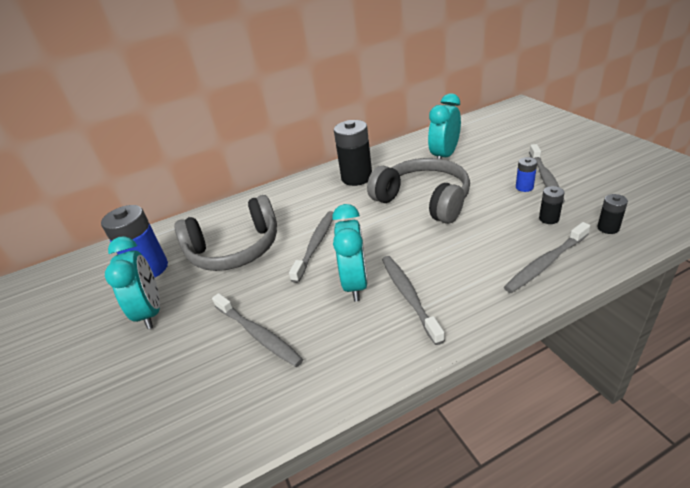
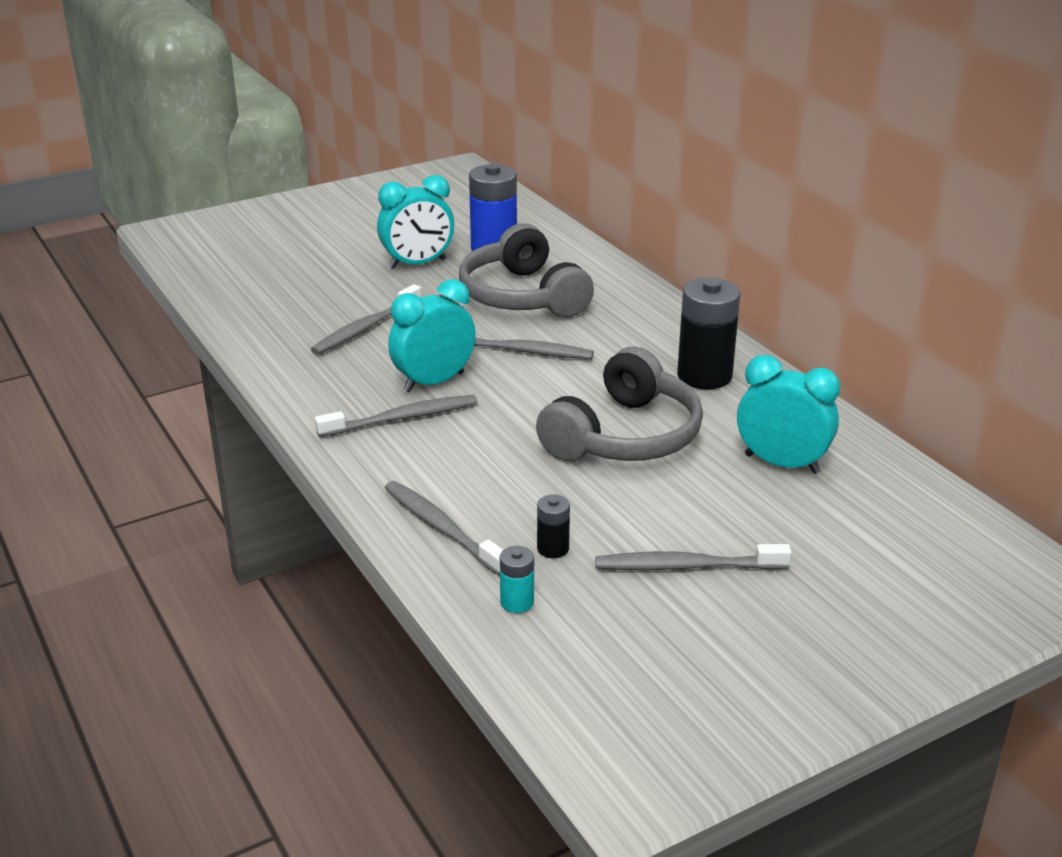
camera: 80 degrees right, 5 degrees down
(355, 284) = (434, 382): turquoise clock -> turquoise clock turned 150 degrees clockwise
(524, 187) = (655, 538): blue battery -> none
(608, 228) = (517, 602): black battery -> turquoise battery

